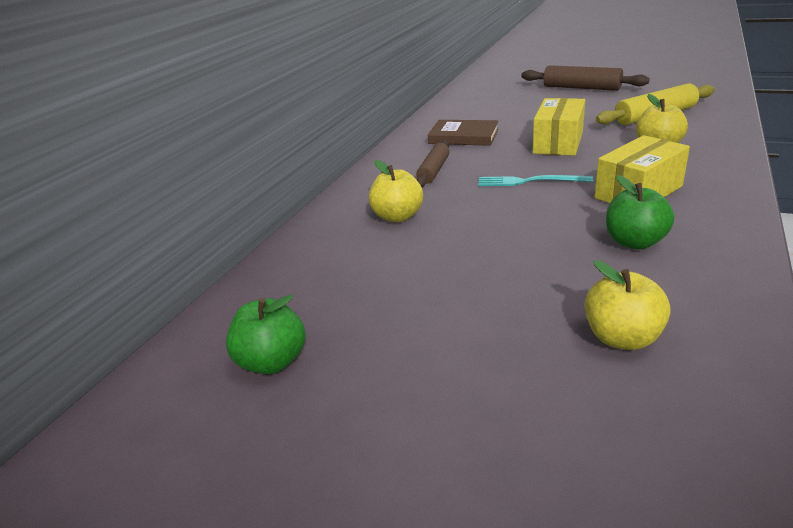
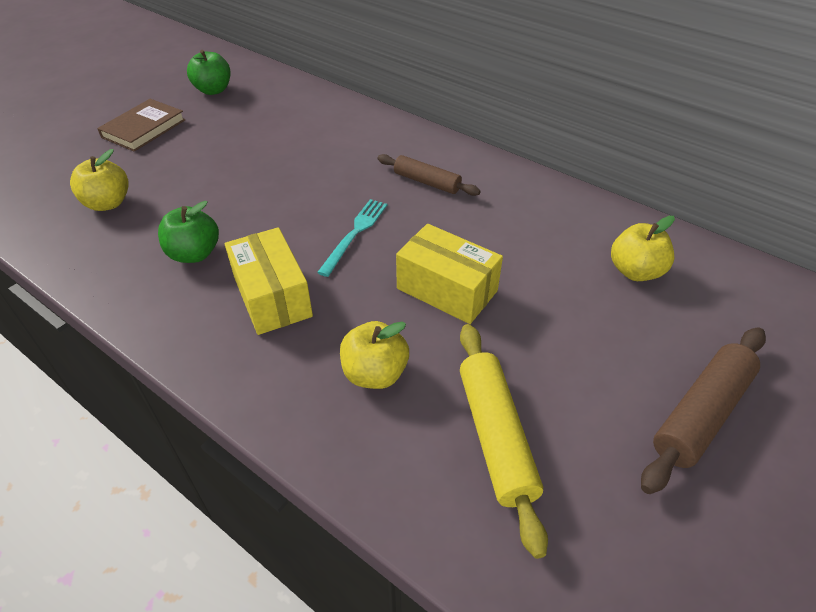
camera: 100 degrees right, 15 degrees up
(397, 216) = (344, 148): yellow apple -> yellow apple (635, 271)
(463, 136) = (516, 221): brown book -> brown book (144, 128)

